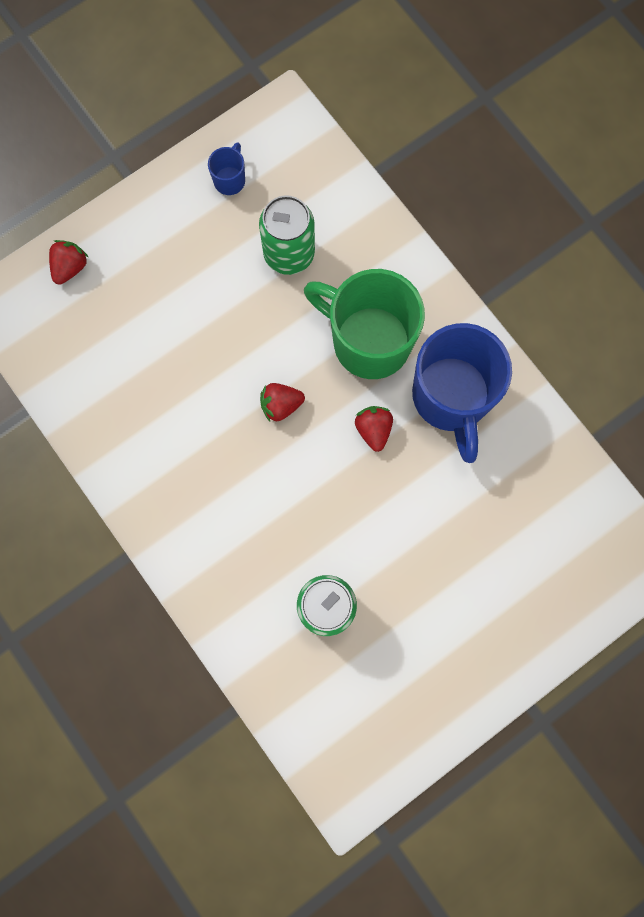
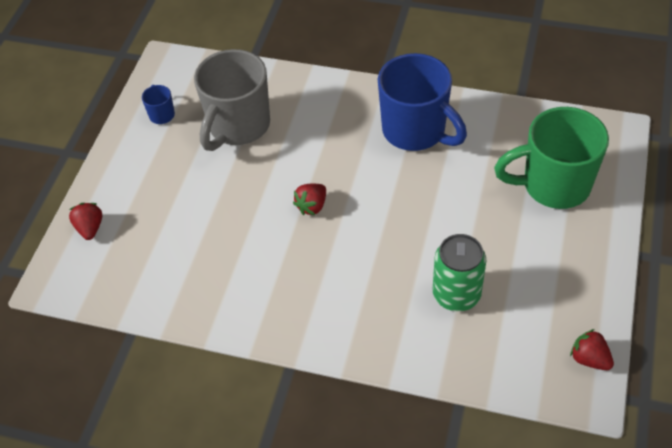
camera: 35 degrees left, 25 degrees down
(289, 254) = (238, 126): green can -> grey mug
(368, 341) = (334, 137): green mug -> green mug (553, 185)
(373, 430) = (385, 178): red strawberry -> red strawberry (589, 359)

